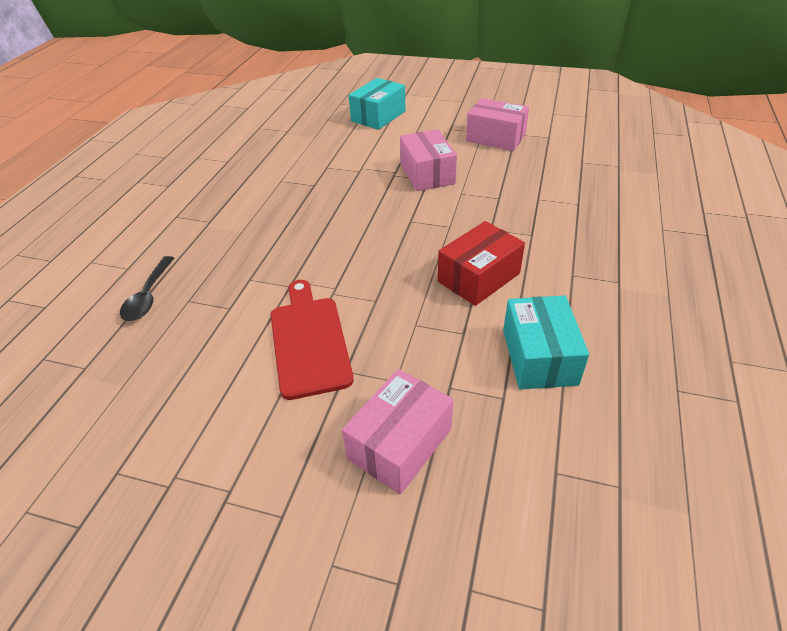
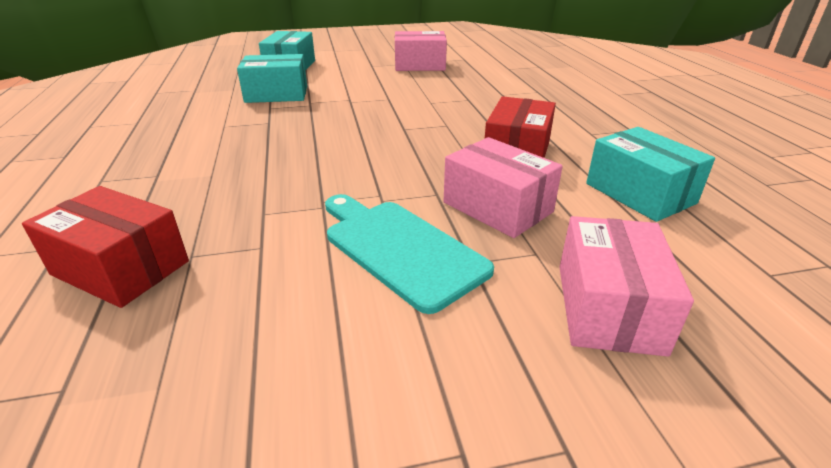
camera: 30 degrees left, 10 degrees down
(148, 296) = (120, 268): black spoon -> red box
(309, 341) = (399, 248): red cutting board -> turquoise cutting board
(342, 151) = (276, 94): none -> turquoise box
(427, 174) = (383, 95): pink box -> pink box (497, 207)

